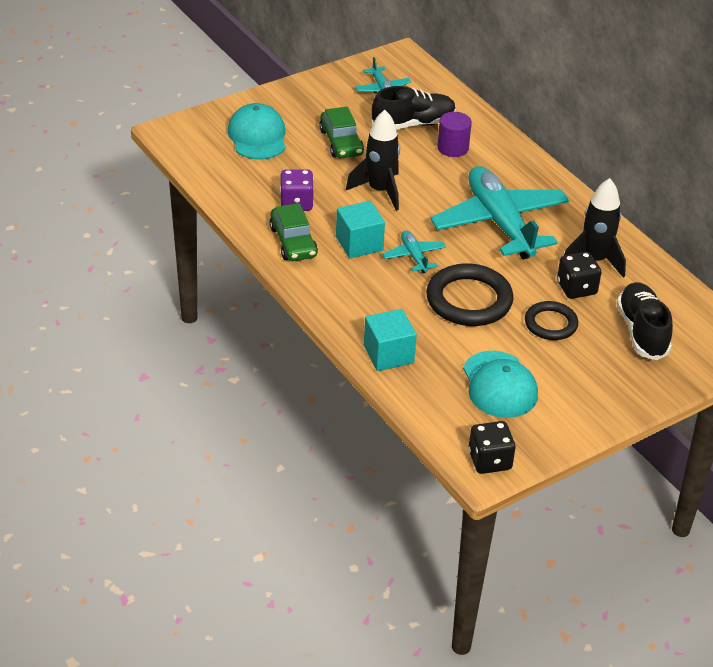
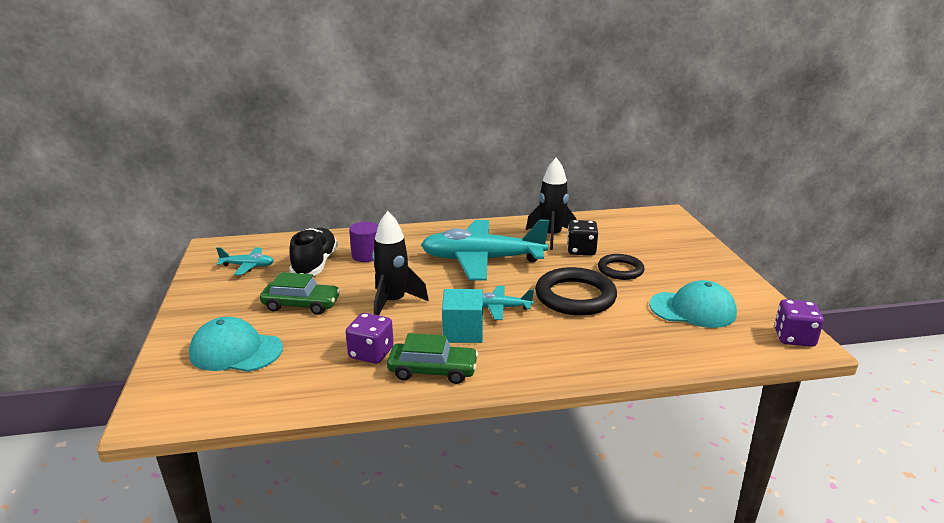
camera: 65 degrees left, 15 degrees down
(388, 354) = (637, 355): turquoise cube -> none
(489, 460) = (794, 338): black dice -> purple dice
(642, 332) = (641, 240): black shoe -> none

